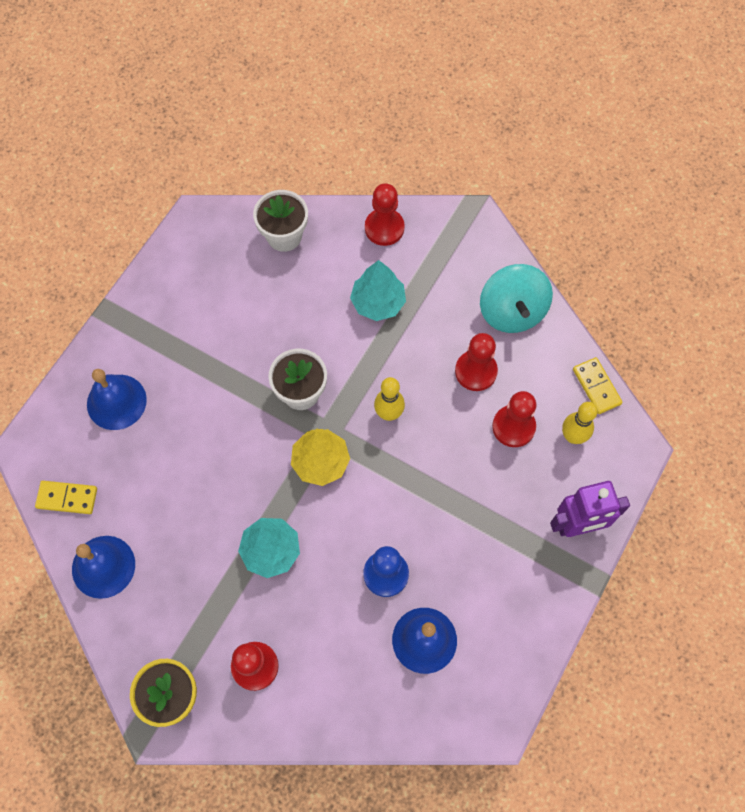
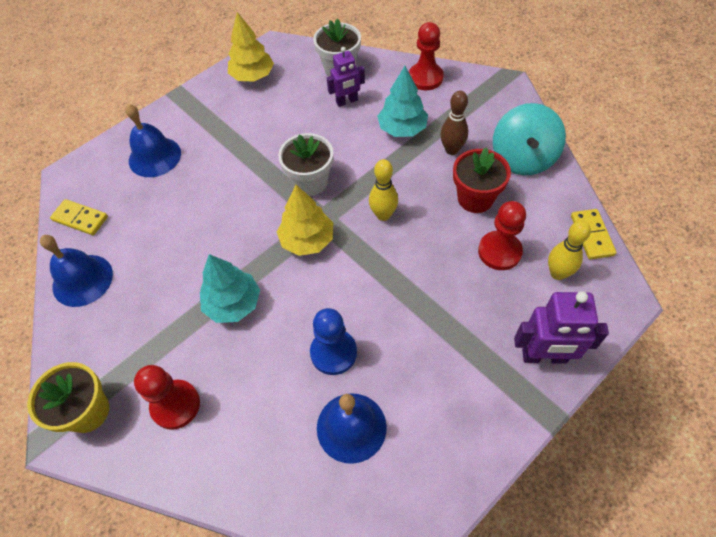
camera: 20 degrees right, 10 degrees down
(186, 268) = (252, 76): none -> yellow tree
(307, 279) = (347, 101): none -> purple robot
(437, 317) = (451, 150): none -> brown bowling pin
(476, 371) = (475, 198): red pawn -> red flower pot

